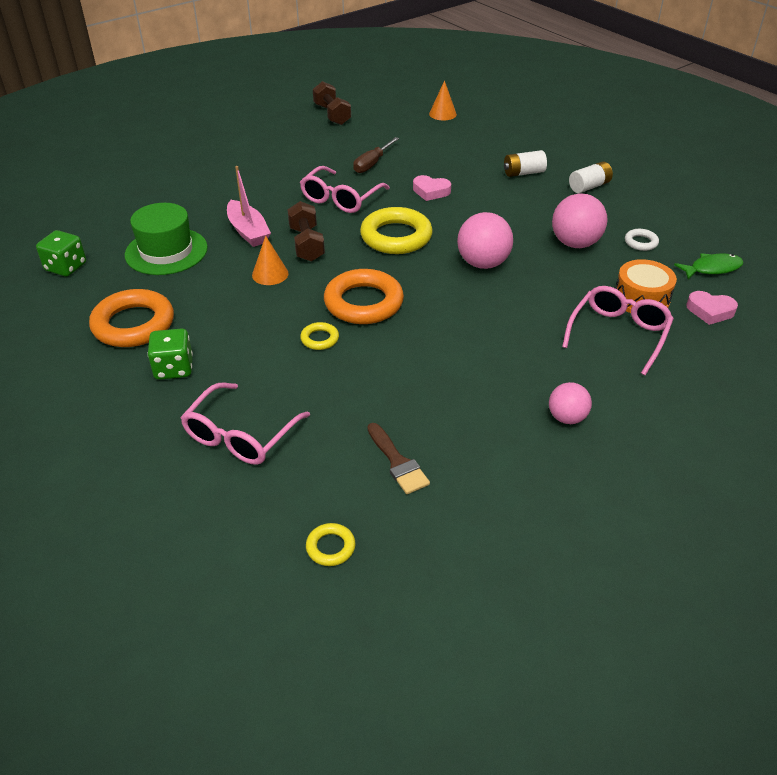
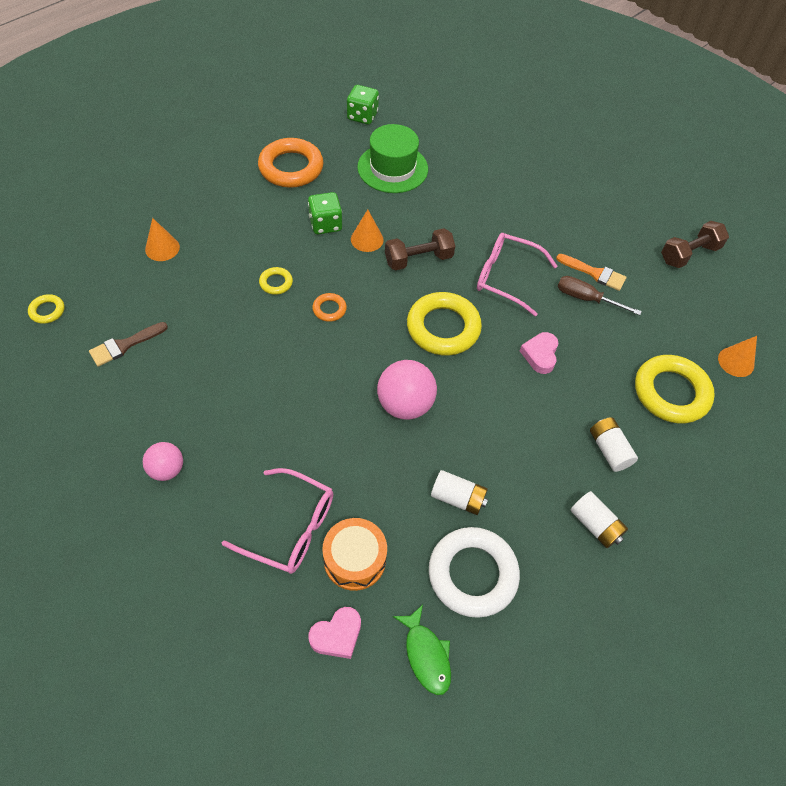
camera: 80 degrees right, 15 degrees up
(174, 368) = (238, 199): green dice -> green dice (325, 224)
(240, 435) = (162, 248): pink glasses -> orange cone
(248, 231) = (433, 215): pink boat -> none
(344, 157) = (594, 273): none -> orange brush
(363, 303) = (329, 309): orange ring -> orange ring, size x0.46
(470, 142) = (671, 392): none -> yellow ring
(575, 243) = (458, 498): pink ball -> white battery
(641, 242) = (472, 574): white ring -> white ring, size x2.17
(710, 311) = (337, 635): pink heart -> pink heart turned 135 degrees counterclockwise

